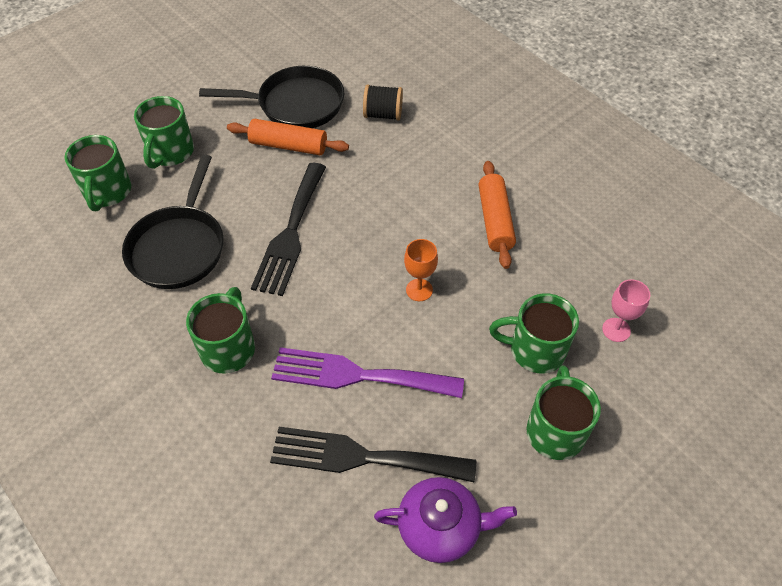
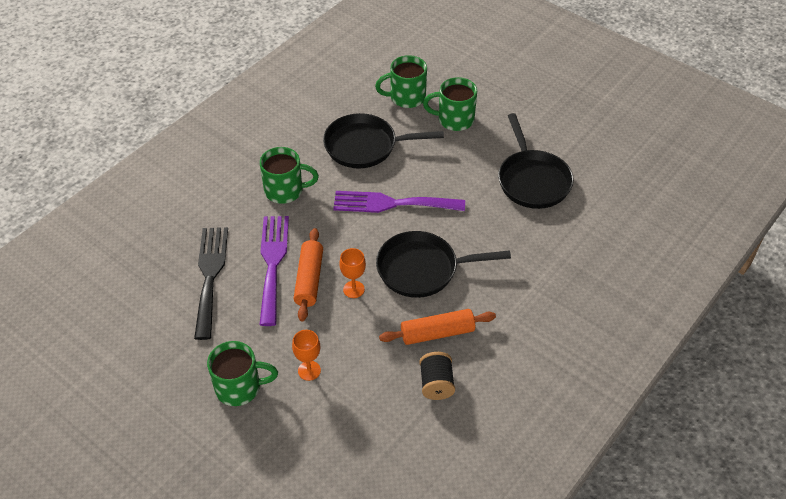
camera: 80 degrees right, 5 degrees down
(288, 146) = (483, 185): orange rolling pin -> orange rolling pin (309, 279)
(291, 233) = (392, 204): black fork -> purple fork
(383, 114) = (541, 240): black spool -> black spool (436, 384)
(402, 219) = (423, 269): none -> black pan
(440, 527) = (163, 324): purple teapot -> none
(535, 350) = (309, 370): green mug -> orange goblet
(616, 330) = (337, 428): pink goblet -> none

